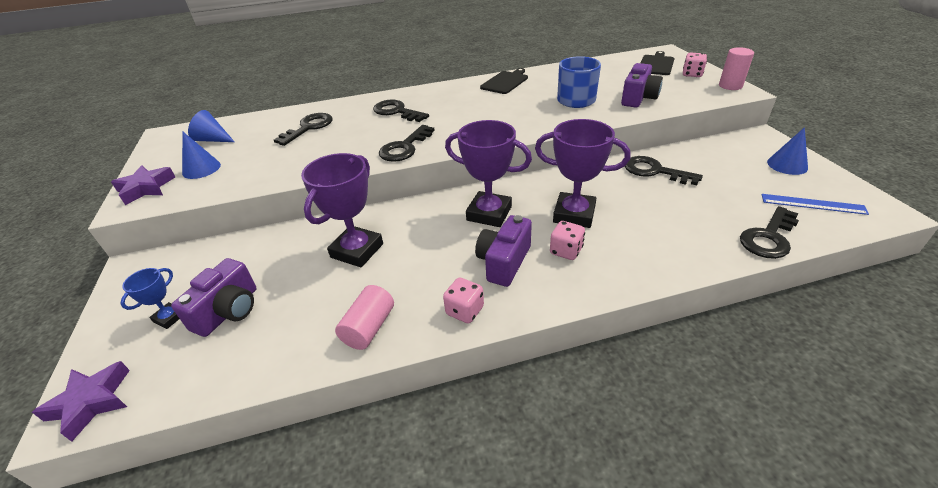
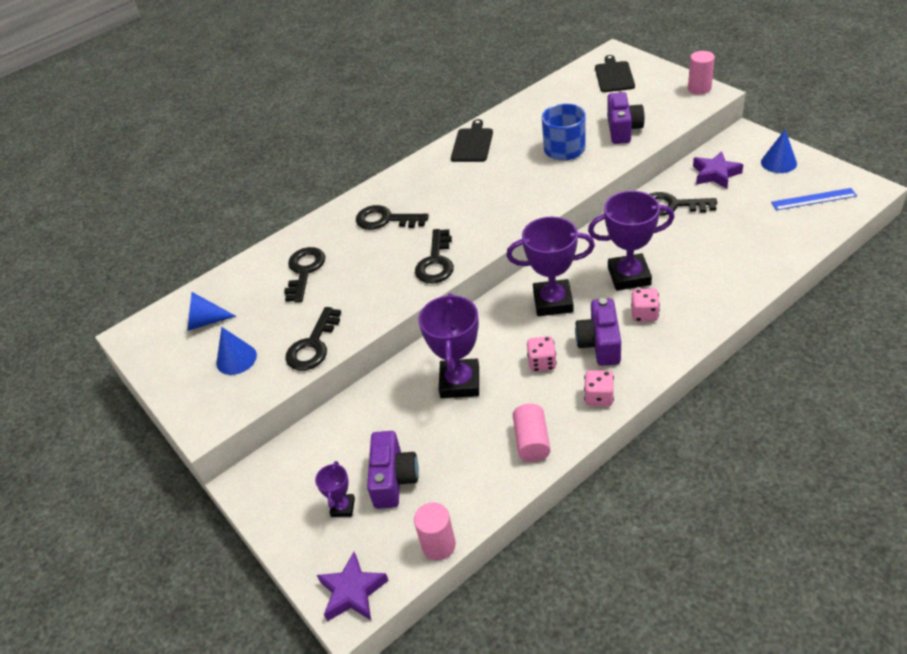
camera: 20 degrees left, 5 degrees up
(146, 188) = (200, 401): purple star -> purple star (715, 174)
(169, 318) = (343, 507): blue trophy -> purple trophy
(199, 393) = (438, 545): none -> pink cylinder
(692, 74) = (656, 81): pink dice -> pink dice (542, 363)
(769, 237) = (794, 244): black key -> black key (313, 345)

